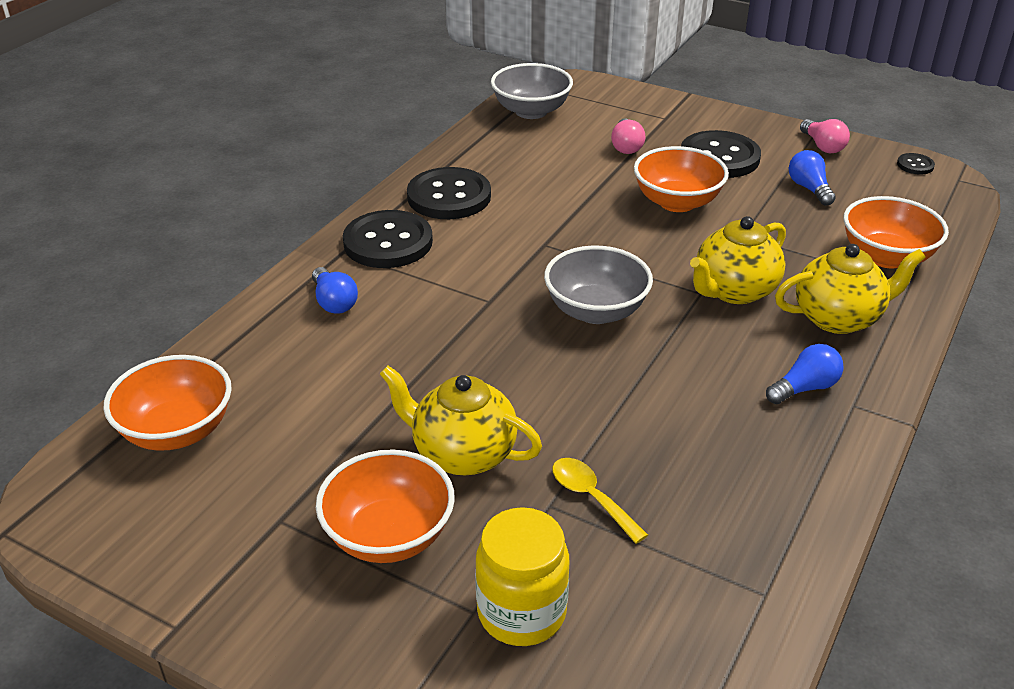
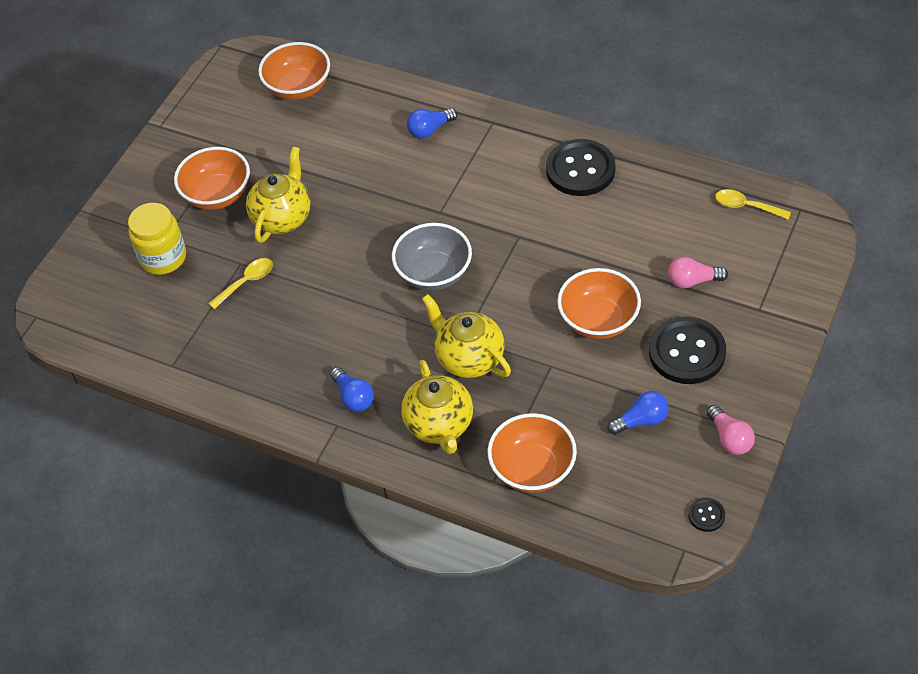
camera: 90 degrees right, 15 degrees up
(388, 242) = (508, 144): black button -> none
(531, 111) = (746, 206): grey bowl -> yellow spoon
(822, 146) = (729, 438): pink light bulb -> pink light bulb turned 90 degrees counterclockwise

